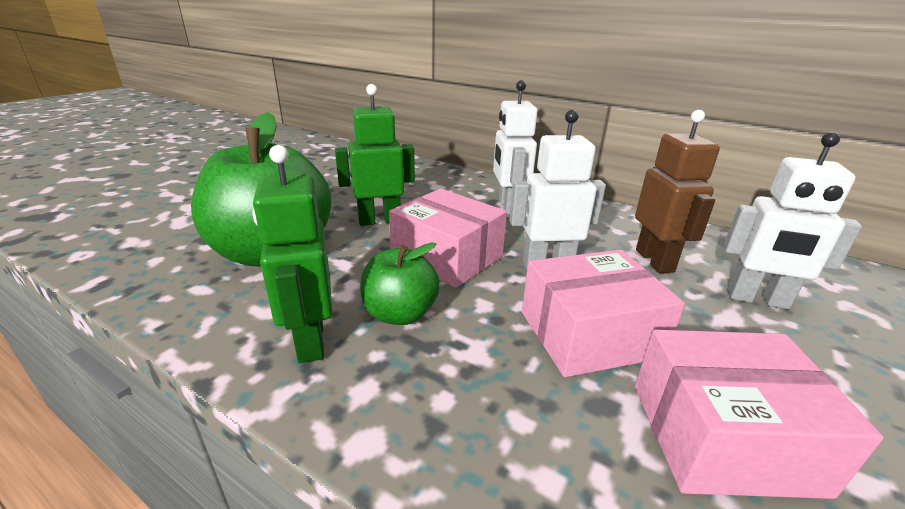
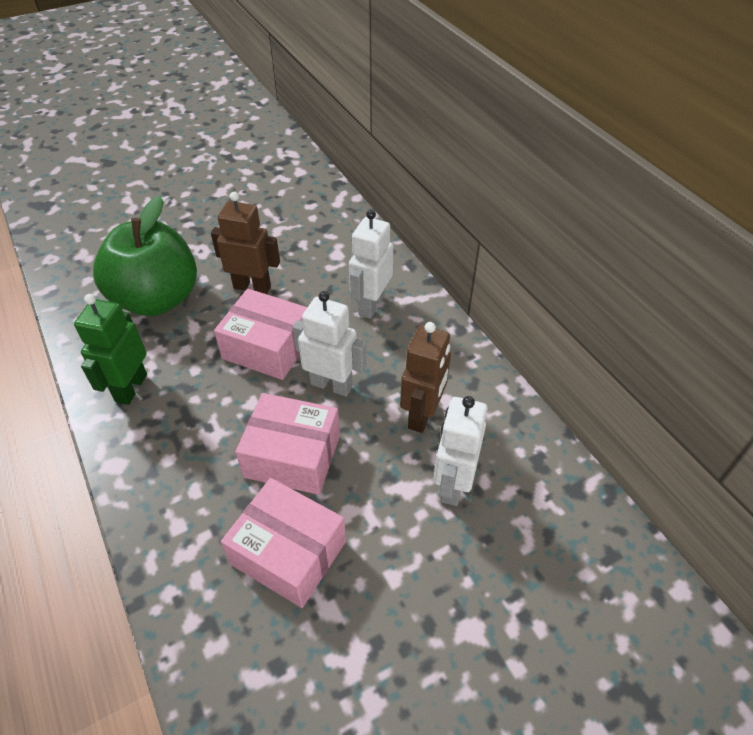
camera: 30 degrees right, 20 degrees up
(379, 220) = (252, 287): green robot -> brown robot
(400, 314) = (194, 388): green apple -> none
(447, 256) = (267, 347): pink box -> pink box turned 45 degrees counterclockwise
(757, 299) = (452, 484): white robot -> white robot turned 60 degrees clockwise

